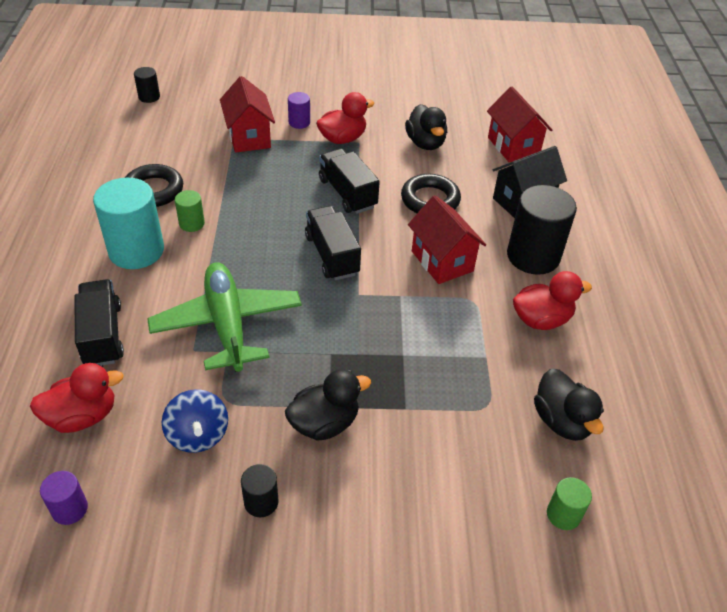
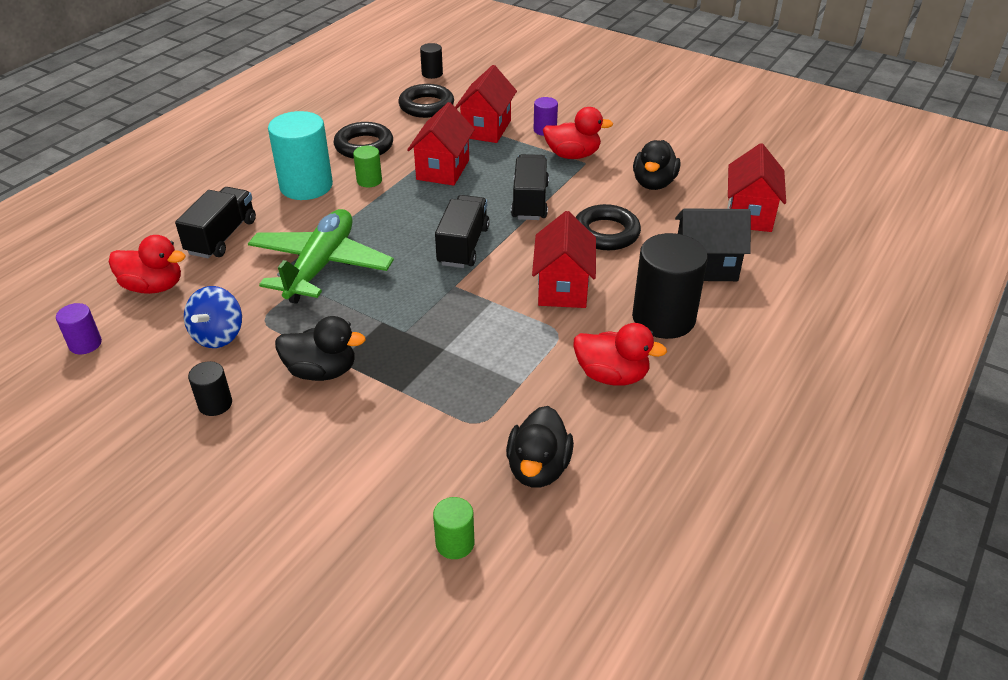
camera: 35 degrees right, 5 degrees down
(174, 131) = (426, 106): none -> black ring
(248, 189) = (443, 170): none -> red house

